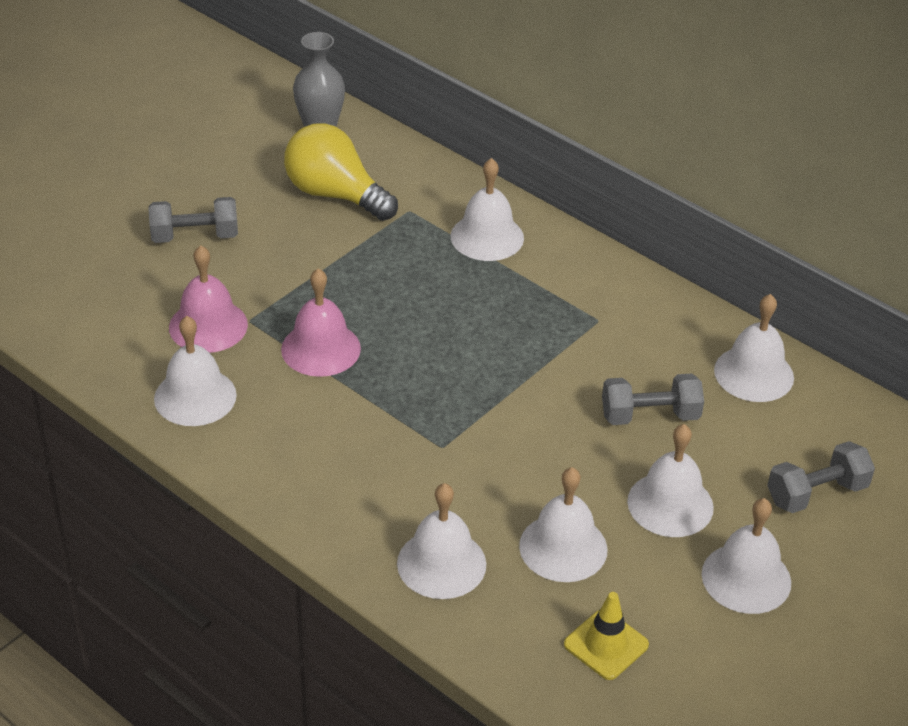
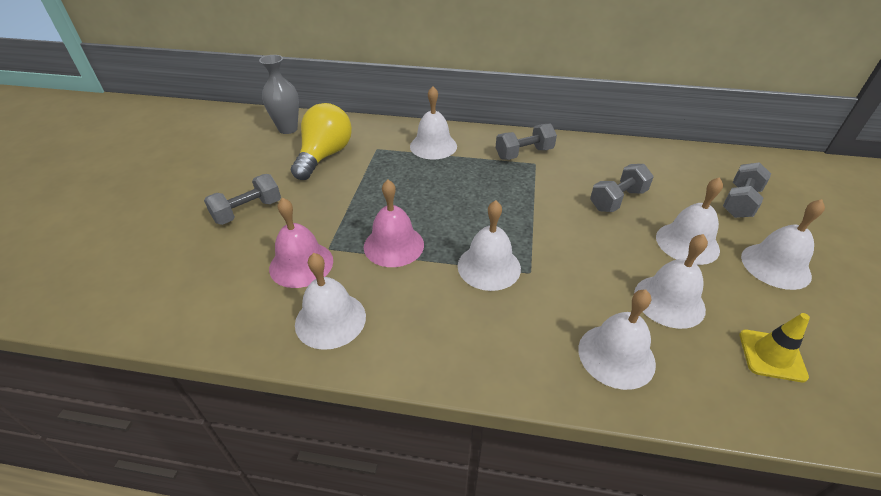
camera: 30 degrees left, 0 degrees up
(335, 195) = (324, 156): yellow light bulb -> yellow light bulb turned 105 degrees clockwise
(599, 299) = (524, 153): none -> grey dumbbell
(754, 373) = (637, 158): white bell -> white bell (489, 266)

